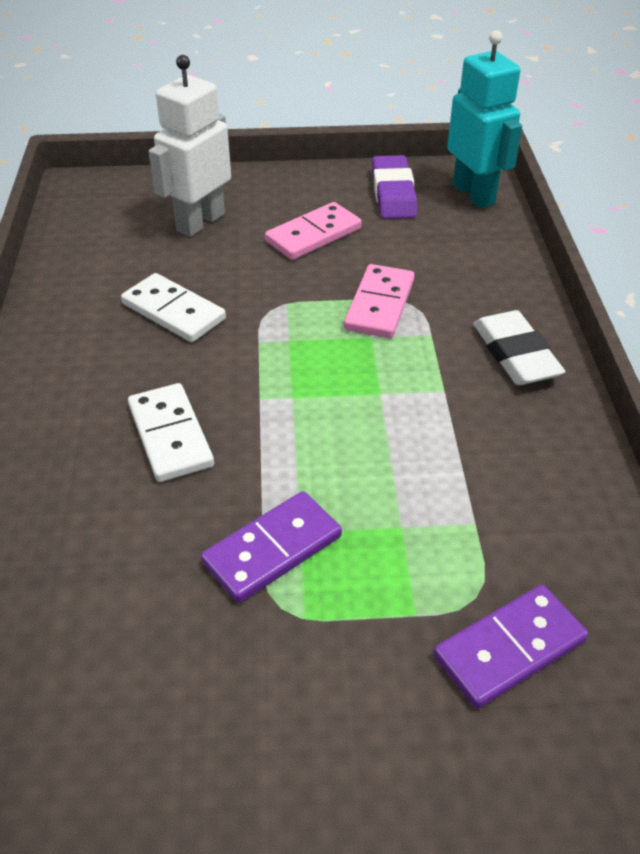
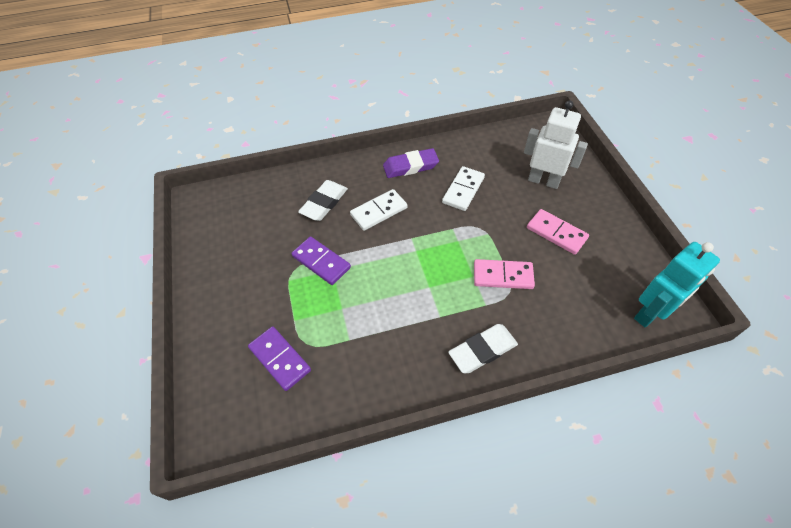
camera: 80 degrees right, 10 degrees up
(99, 527) = (324, 203): none -> white eraser
(393, 193) = (624, 266): purple eraser -> purple eraser (410, 166)

